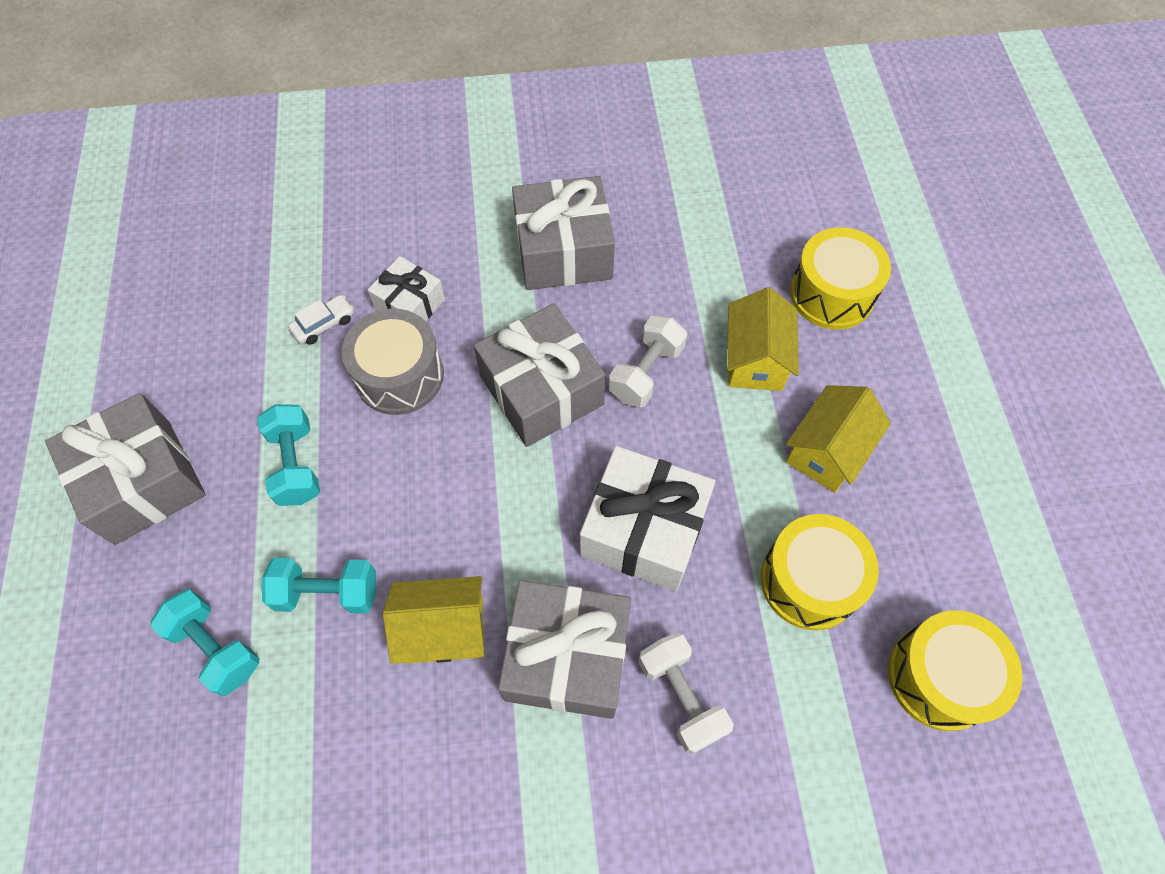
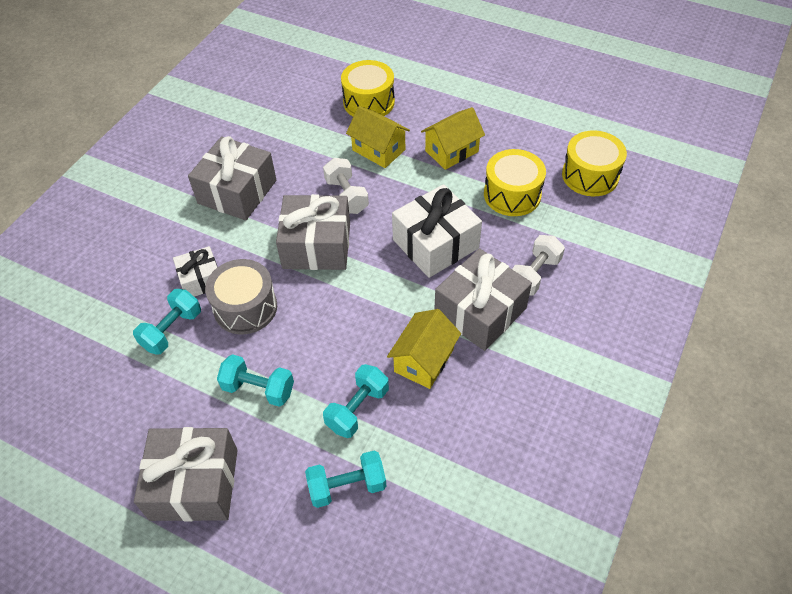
camera: 55 degrees left, 10 degrees down
(324, 324) = (172, 330): white car -> turquoise dumbbell
(681, 696) = (534, 274): white dumbbell -> white dumbbell turned 60 degrees counterclockwise
(827, 451) = (451, 151): yellow house -> yellow house turned 75 degrees clockwise

